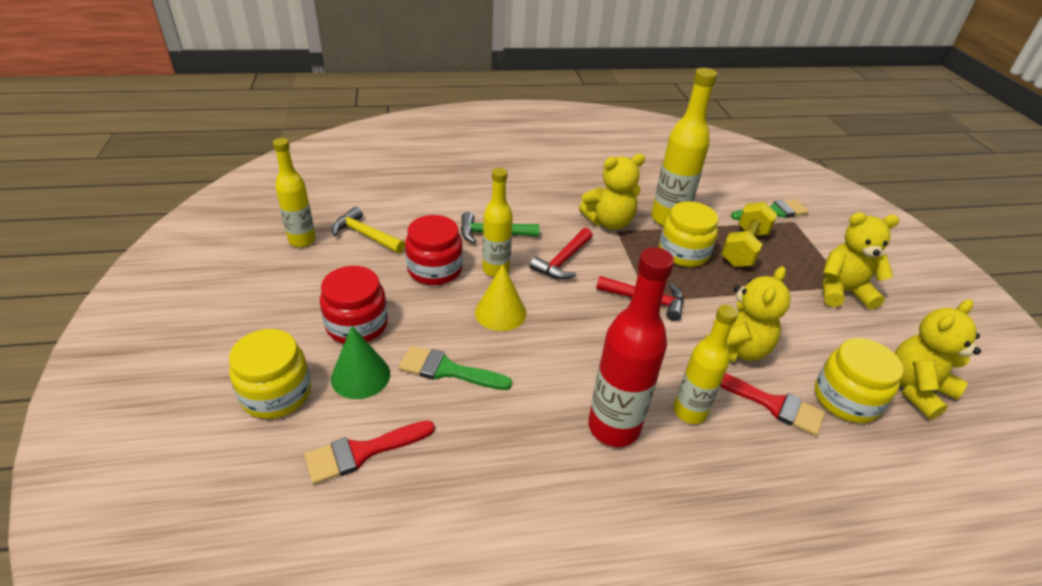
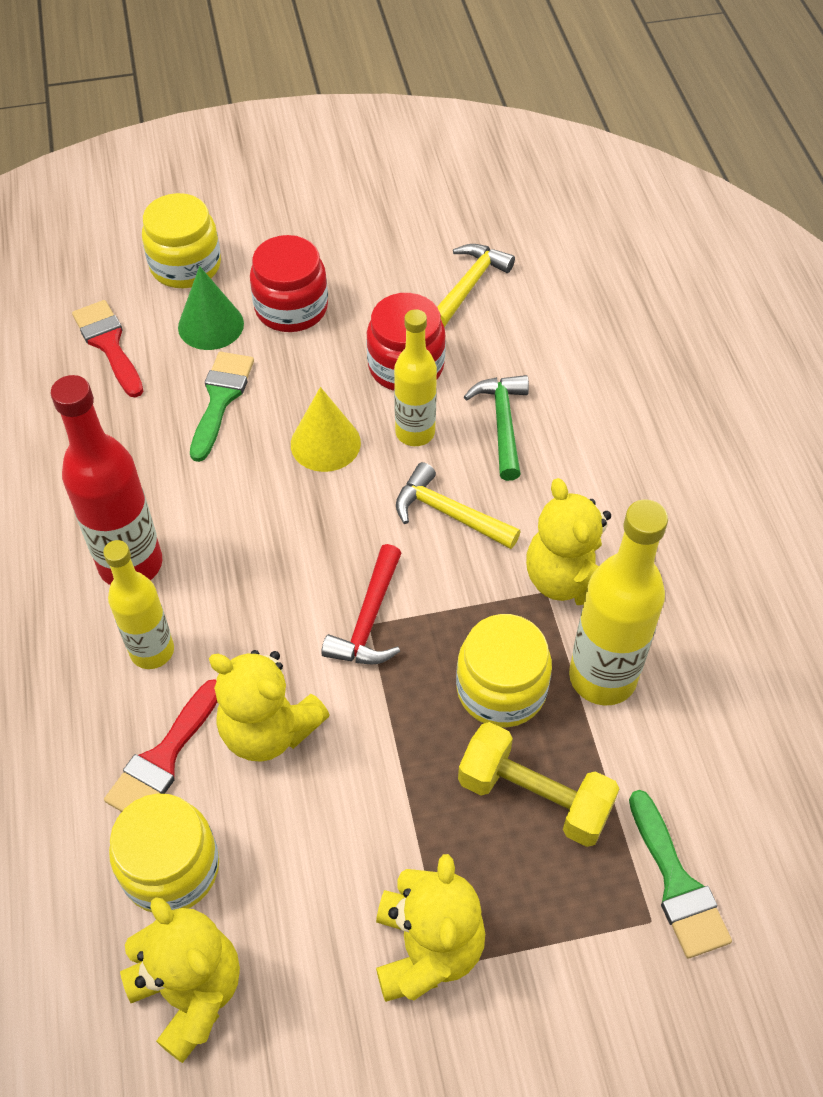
camera: 90 degrees right, 15 degrees up
(302, 240) = (446, 228): yellow bottle -> none
(562, 261) = (448, 513): red hammer -> yellow hammer

